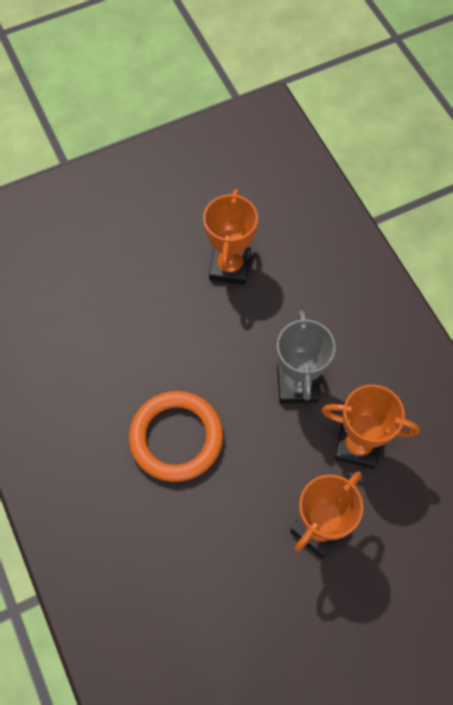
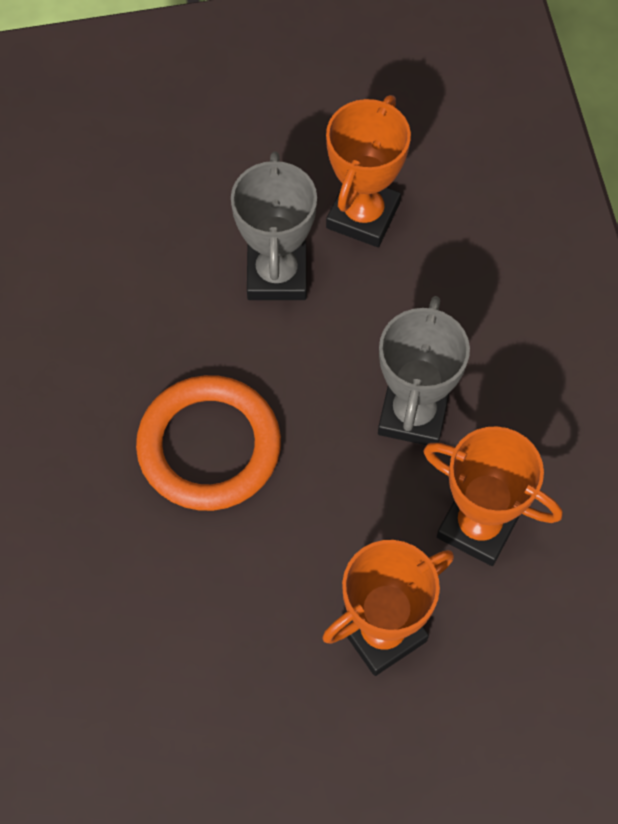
camera: 15 degrees right, 0 degrees up
(187, 317) = (277, 275): none -> grey trophy

